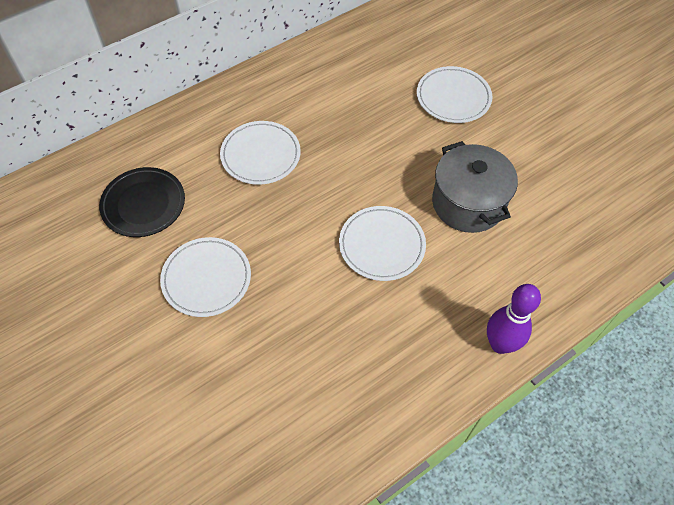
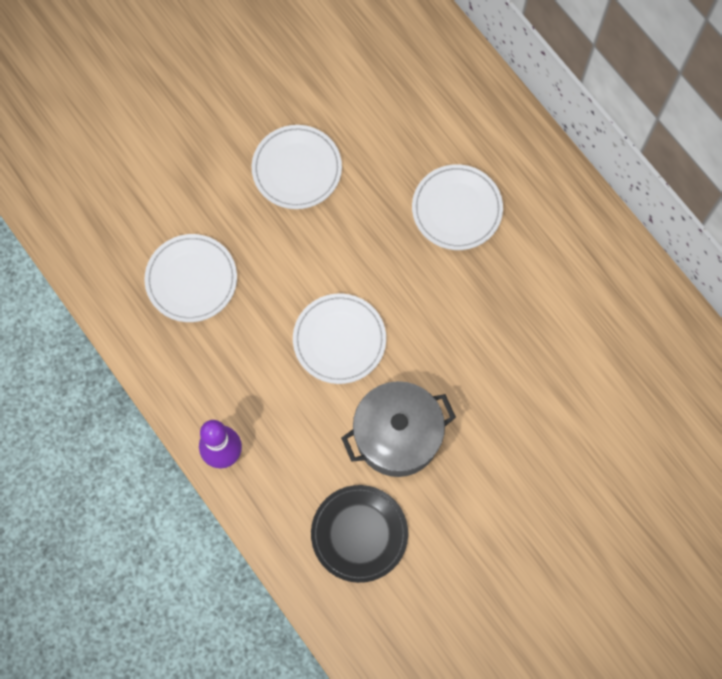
camera: 90 degrees right, 15 degrees up
(143, 204) = (385, 97): black plate -> black plate (359, 534)
(453, 97) = (559, 431): white plate -> white plate (191, 279)

